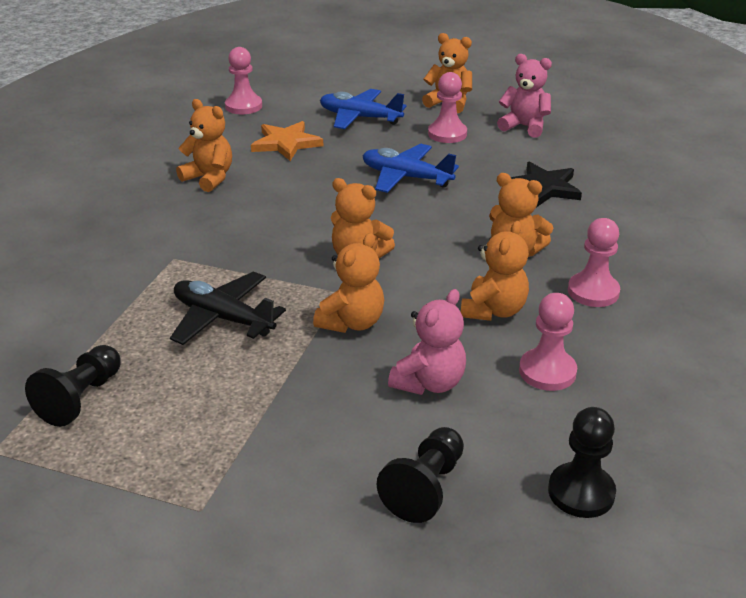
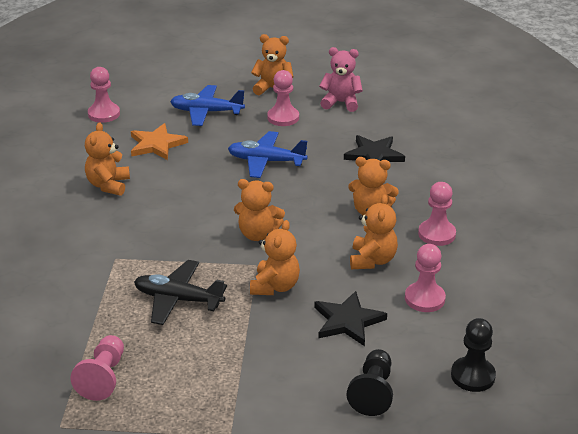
camera: 15 degrees left, 0 degrees up
(81, 398) = (103, 377): black pawn -> pink pawn
(209, 178) = (108, 185): orange teddy bear -> orange teddy bear turned 105 degrees counterclockwise
(429, 383) = (348, 321): pink teddy bear -> black star

